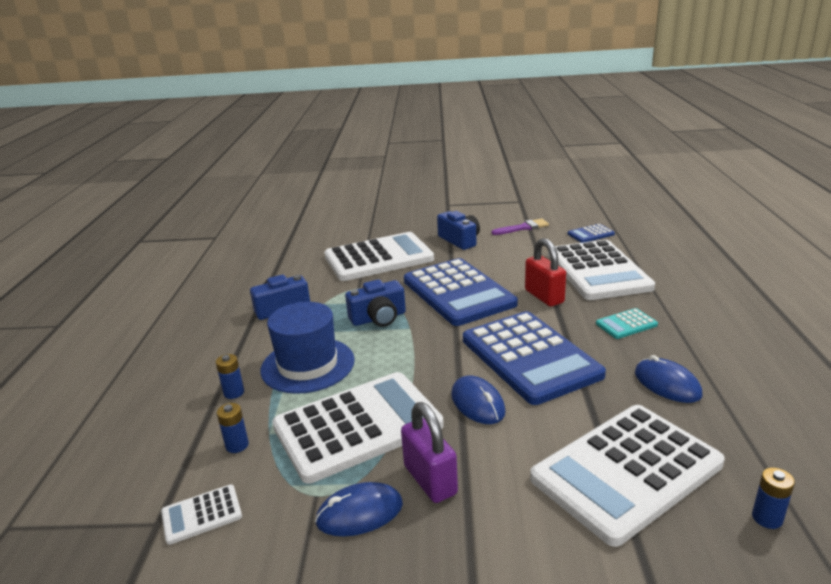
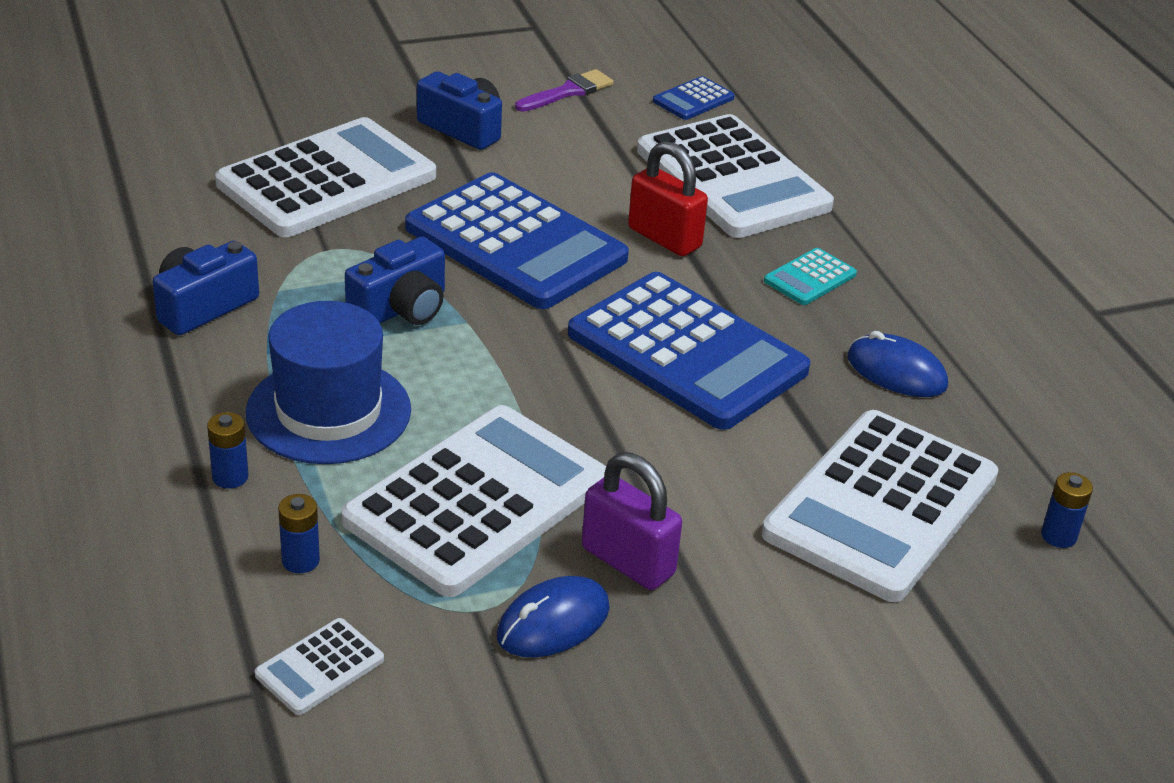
camera: 25 degrees left, 10 degrees up
(477, 403) = (641, 438): blue mouse -> none

